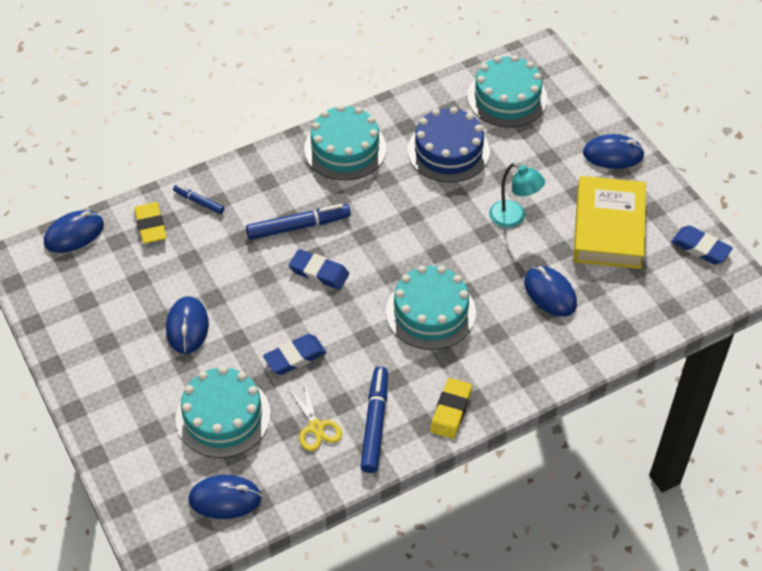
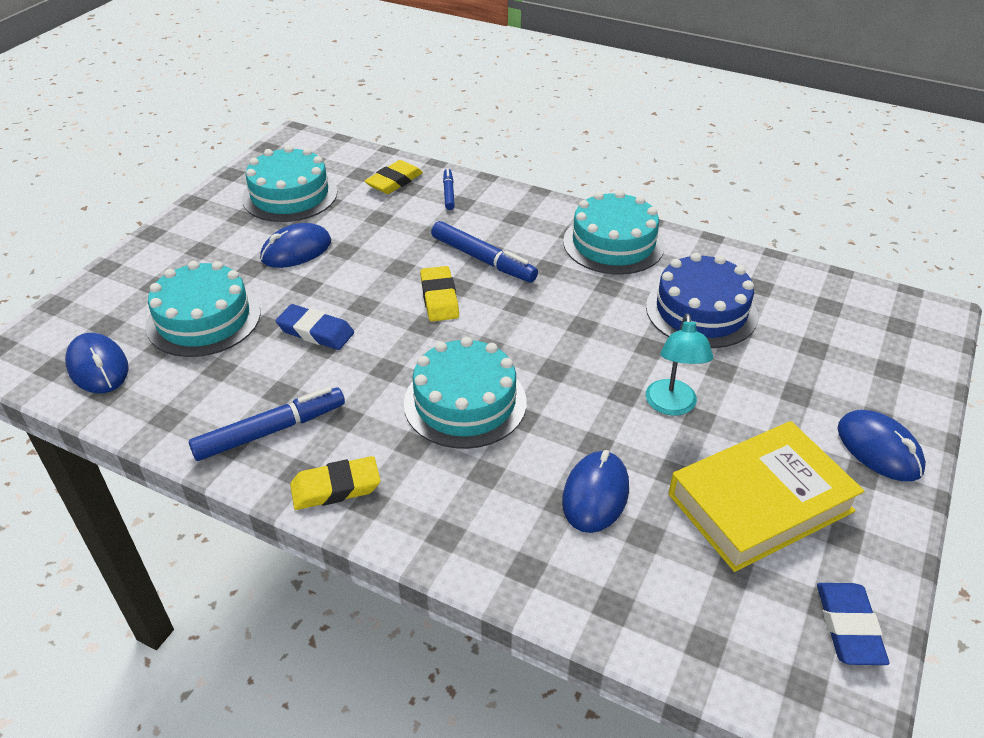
camera: 55 degrees right, 10 degrees down
(74, 234) = (346, 151): blue mouse -> none
(316, 427) = (233, 388): yellow scissors -> none
(319, 272) = (439, 298): blue eraser -> yellow eraser
(507, 97) = (833, 319): turquoise cake -> turquoise cake (290, 195)

